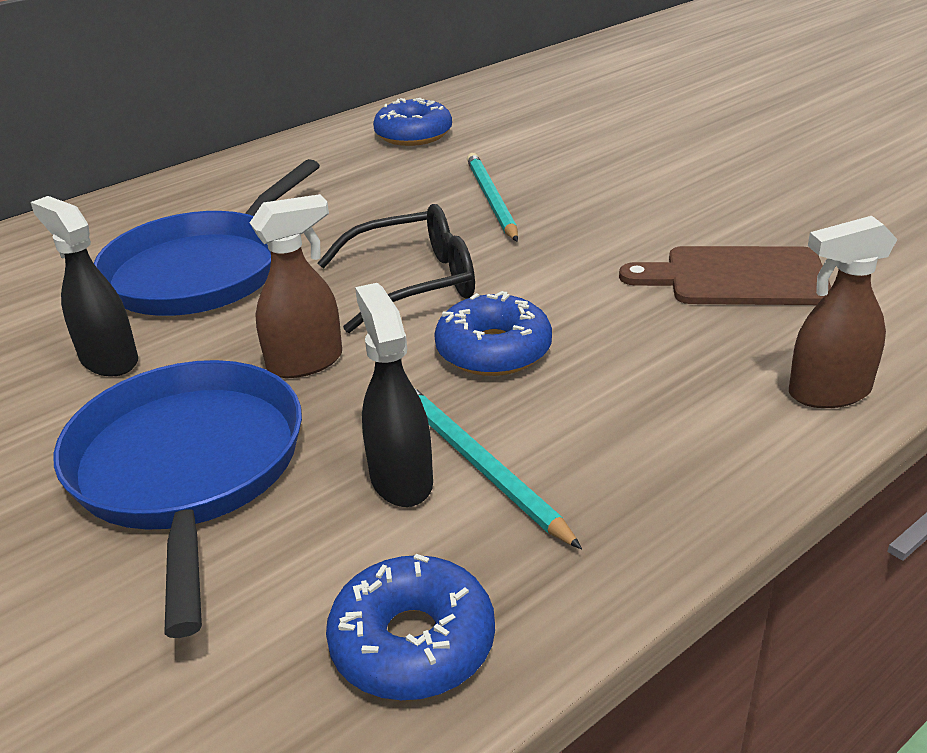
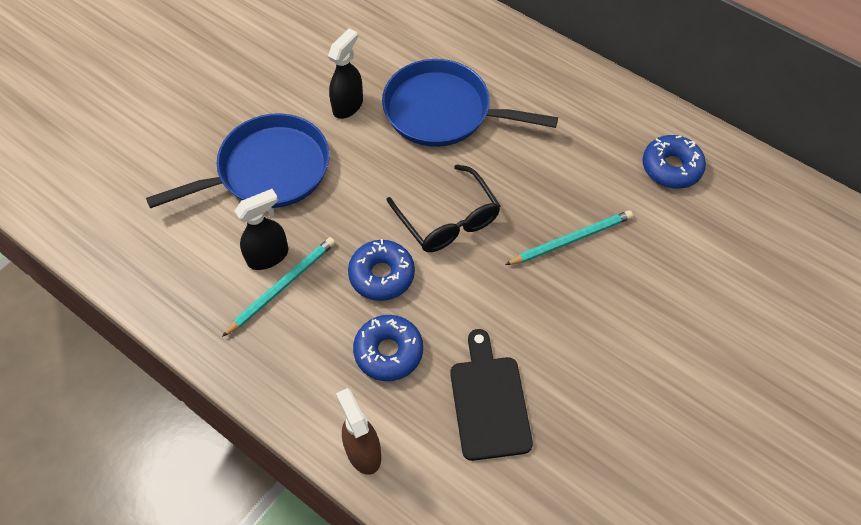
camera: 75 degrees right, 25 degrees up
(306, 362) = (358, 190): brown spray bottle -> none
(413, 643) = (171, 284): blue donut -> blue donut (388, 352)
(737, 277) = (489, 401): brown cutting board -> black cutting board

